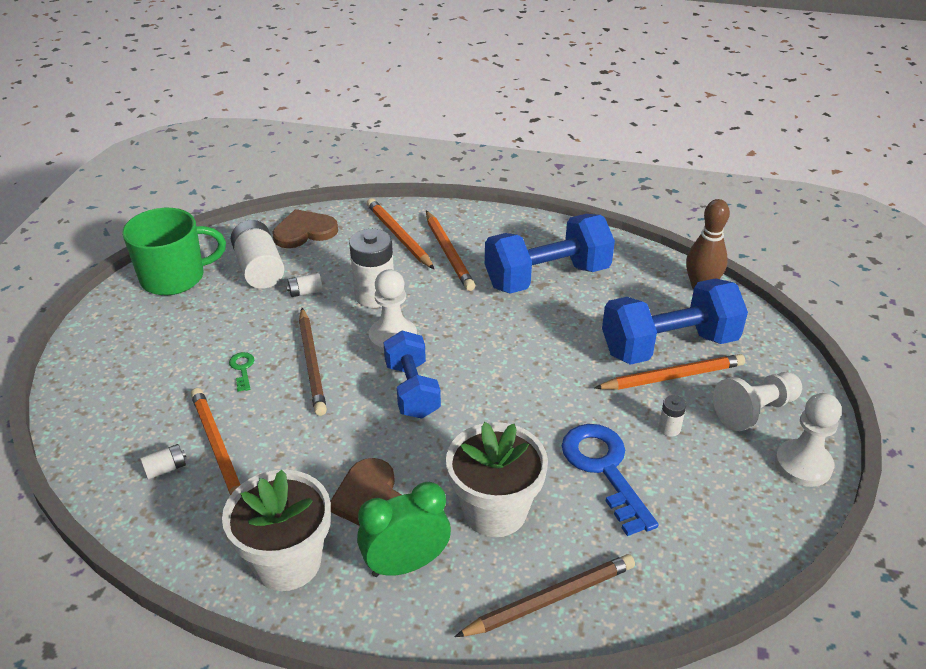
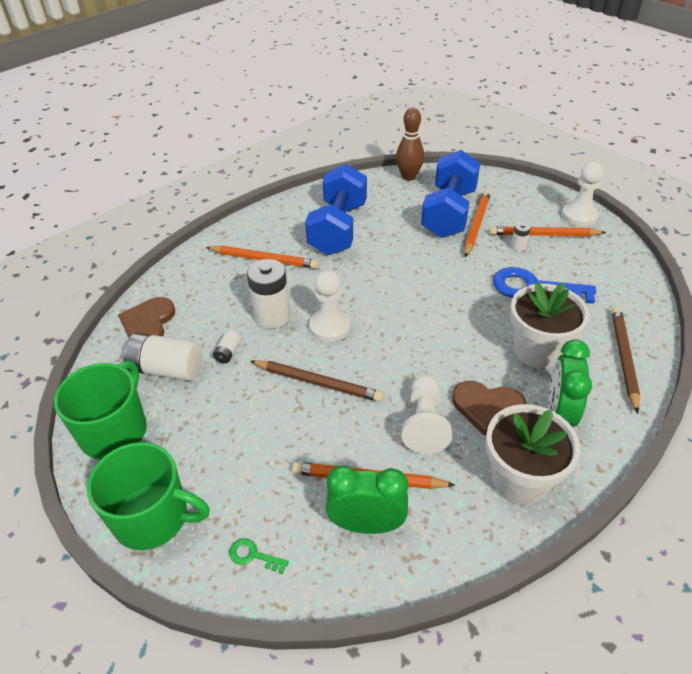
camera: 55 degrees left, 5 degrees up
(103, 340) = (152, 517): none -> green mug
(165, 469) = (366, 524): white battery -> green clock
(242, 369) = (286, 428): green key -> green key (253, 555)
(399, 236) = (216, 275): orange pencil -> orange pencil (543, 235)
(412, 390) = (394, 340): blue dumbbell -> none
(755, 411) = (527, 210): white pawn -> white pawn (424, 423)

